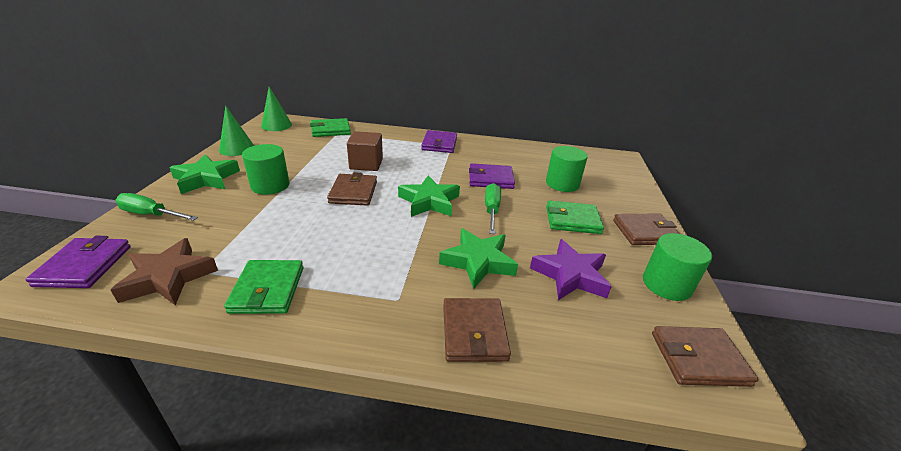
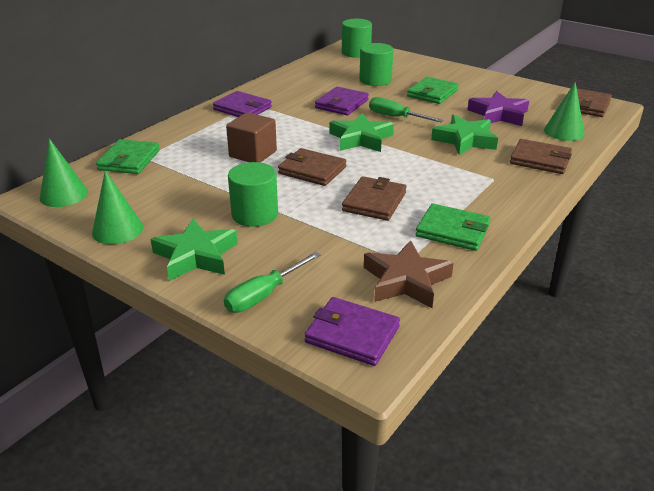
camera: 60 degrees left, 0 degrees up
(580, 344) = (564, 132): none -> green cone
(645, 232) = (464, 76): brown wallet -> brown wallet (374, 202)
(666, 284) = (523, 91): green cylinder -> green cylinder (356, 52)

